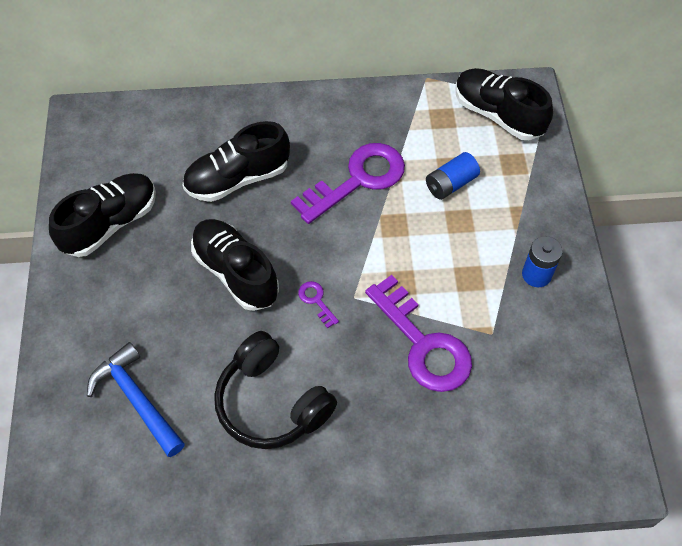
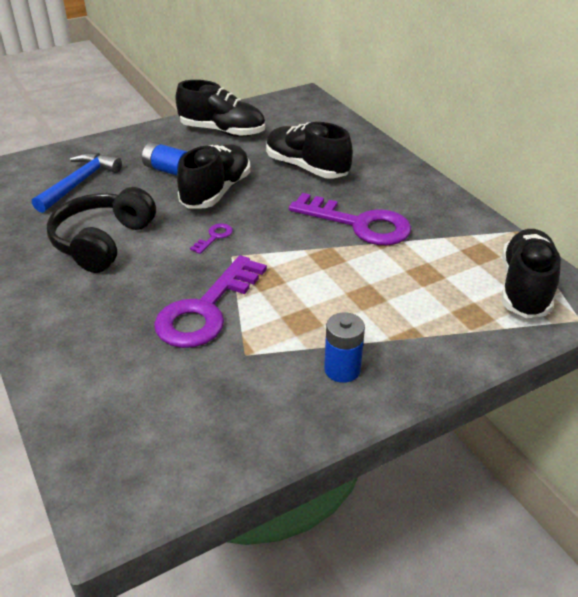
camera: 65 degrees right, 20 degrees down
(450, 184) = (405, 279): blue battery -> blue battery (167, 170)

